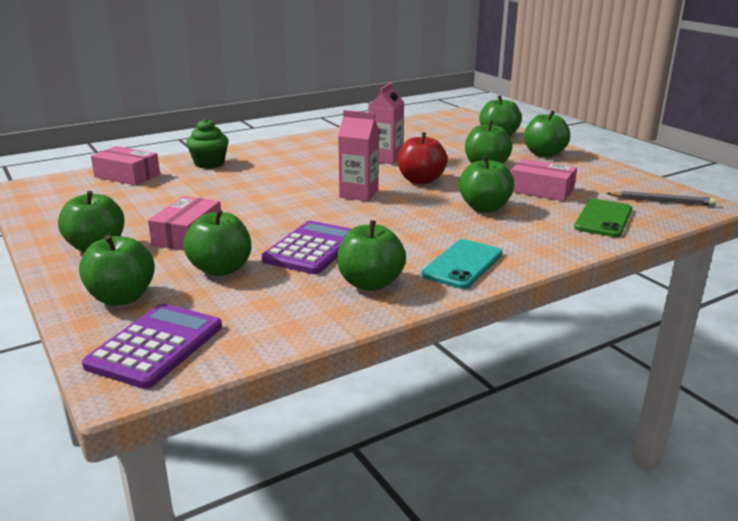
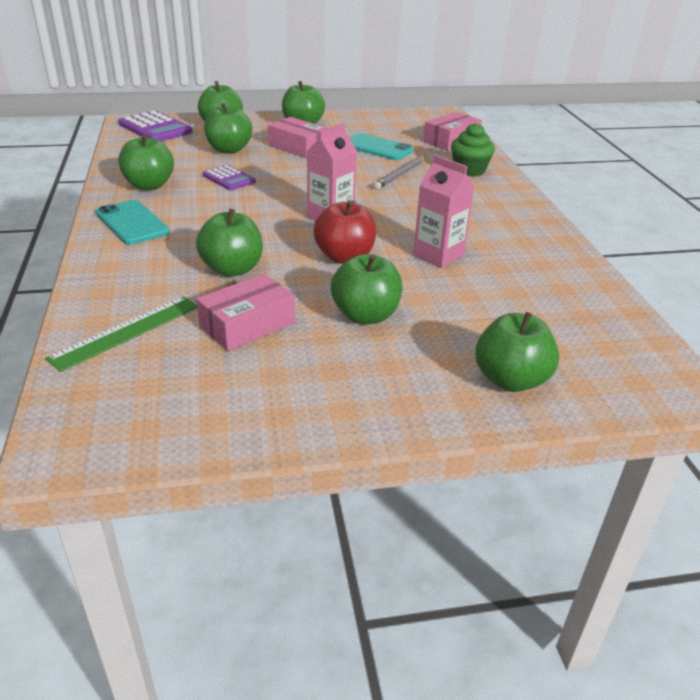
camera: 110 degrees right, 10 degrees up
(167, 200) = (377, 148): none -> turquoise phone
(312, 248) = (229, 178): purple calculator -> purple calculator, size x0.61
(544, 154) = (391, 391): green apple -> none
(603, 219) = (126, 331): green phone -> green ruler
(661, 201) = (118, 409): grey pencil -> grey pencil (400, 175)

